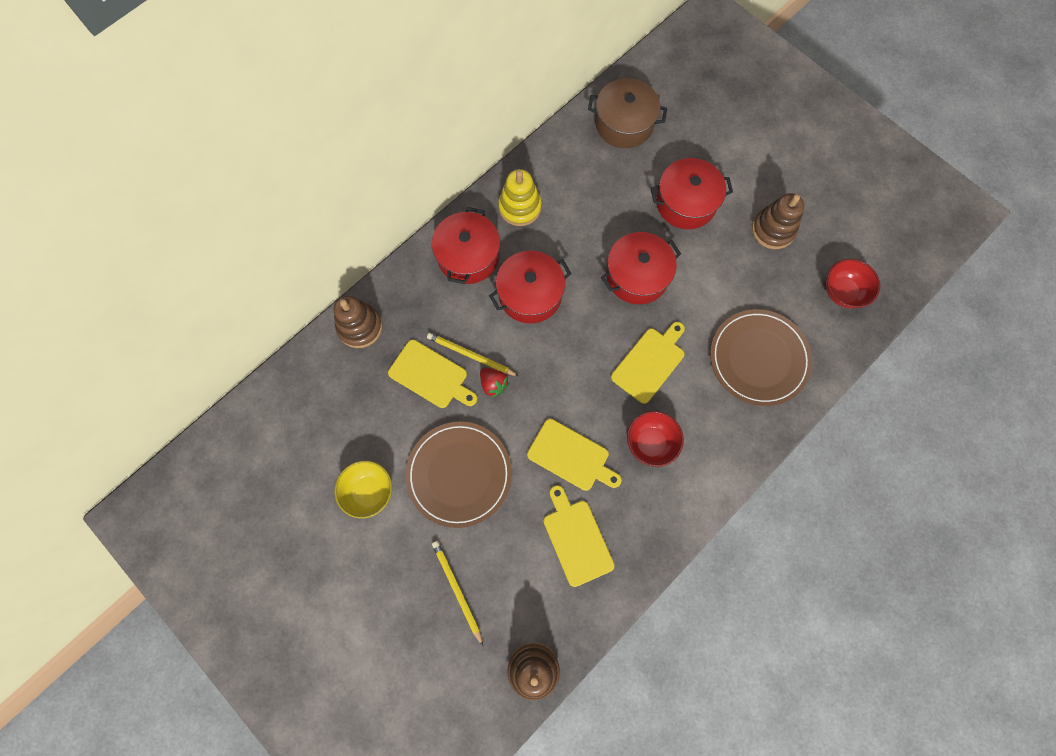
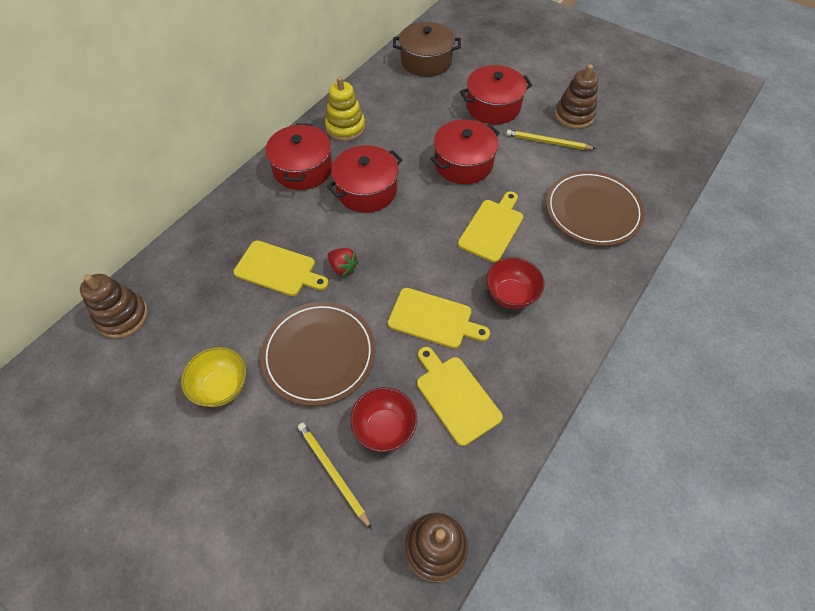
camera: 10 degrees left, 15 degrees down
(360, 327) = (202, 238): brown stacking toy -> brown stacking toy (123, 316)
(471, 355) = (317, 247): yellow pencil -> yellow pencil (548, 142)
(842, 292) = (649, 151): red bowl -> red bowl (384, 428)

